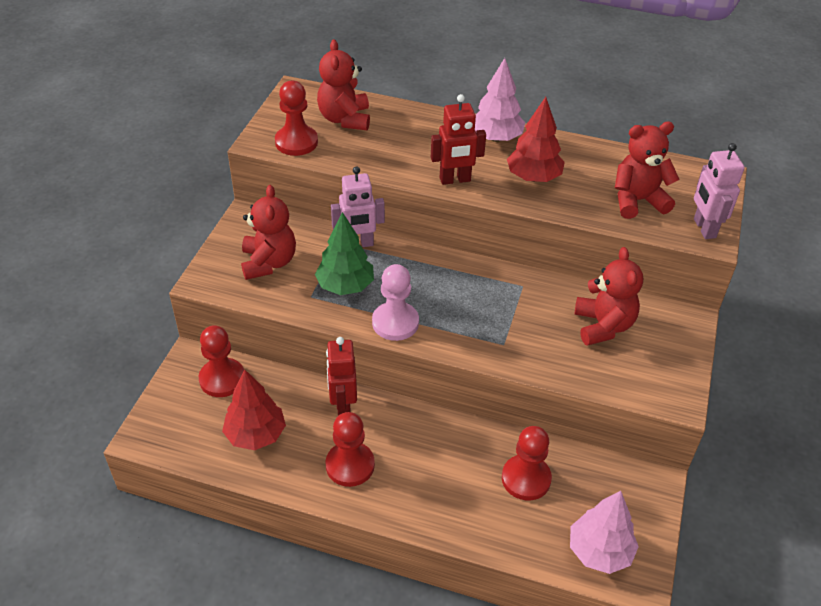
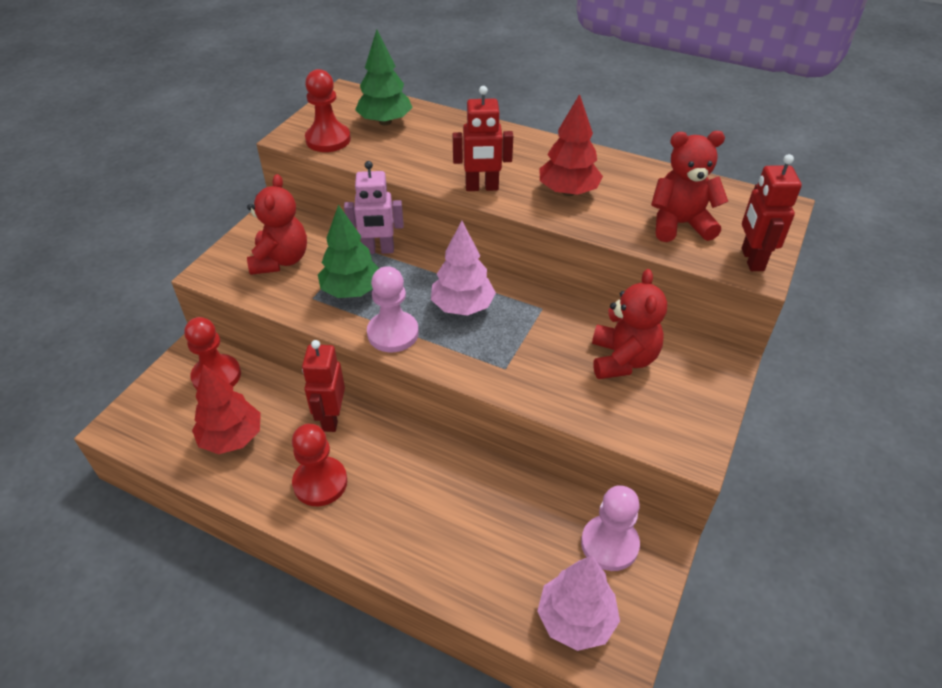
camera: 10 degrees right, 0 degrees up
(345, 119) = (385, 122): red teddy bear -> green tree
(496, 138) = (538, 150): pink tree -> pink tree (462, 307)
(526, 479) = (509, 522): red pawn -> none
(614, 487) = (609, 544): none -> pink pawn
(704, 228) = (751, 260): pink robot -> red robot

